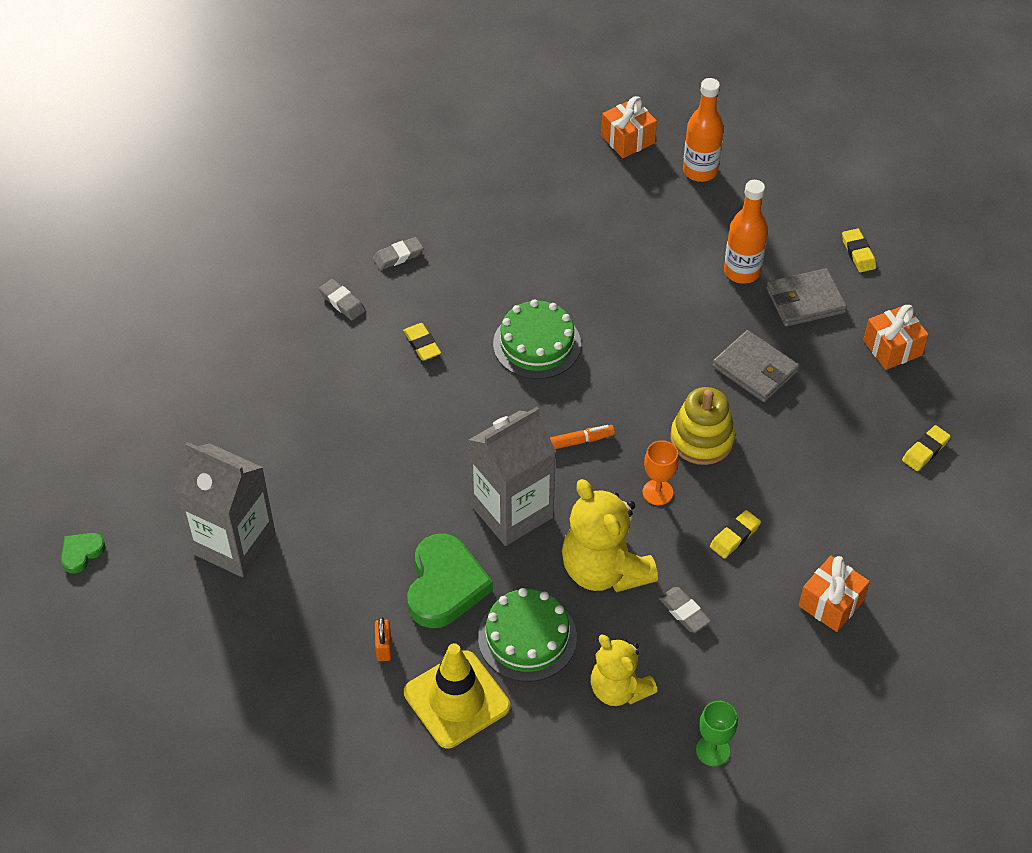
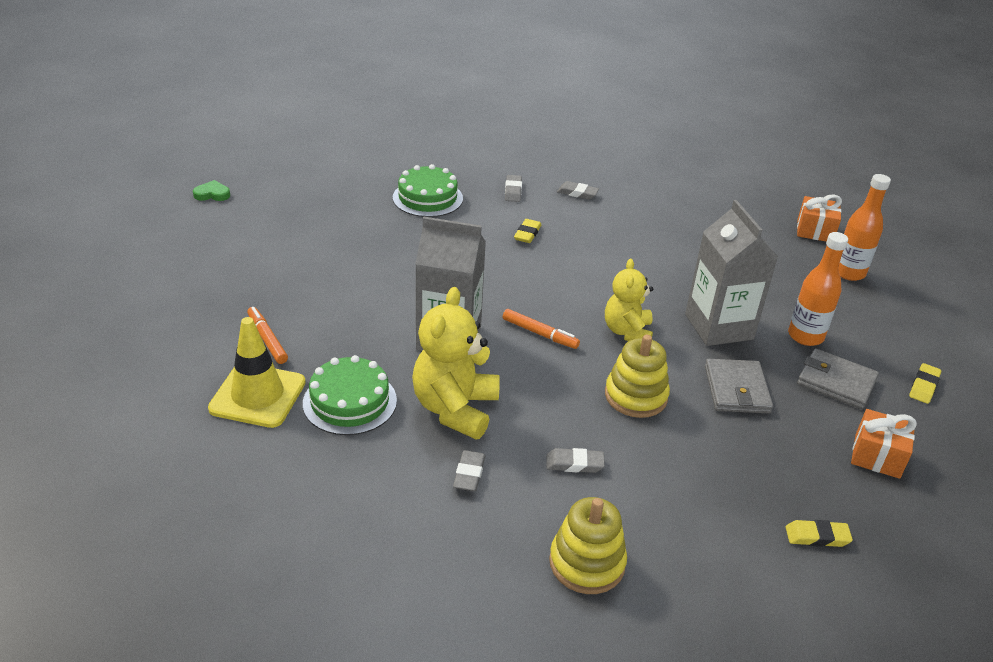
camera: 45 degrees right, 15 degrees down
(234, 543) = (282, 240): grey carton -> grey carton (719, 327)
(384, 647) = (267, 339): orange padlock -> orange marker
(445, 585) = (350, 340): green heart -> none
(537, 344) = (598, 278): green cake -> green cake (427, 198)
(619, 689) = (355, 476): yellow teddy bear -> yellow teddy bear (627, 332)
(657, 492) = (558, 399): orange goblet -> none
(712, 750) = (354, 569): green goblet -> none
(734, 536) = (574, 464): yellow eraser -> grey eraser
(831, 603) = (587, 563): orange gift -> yellow stacking toy

